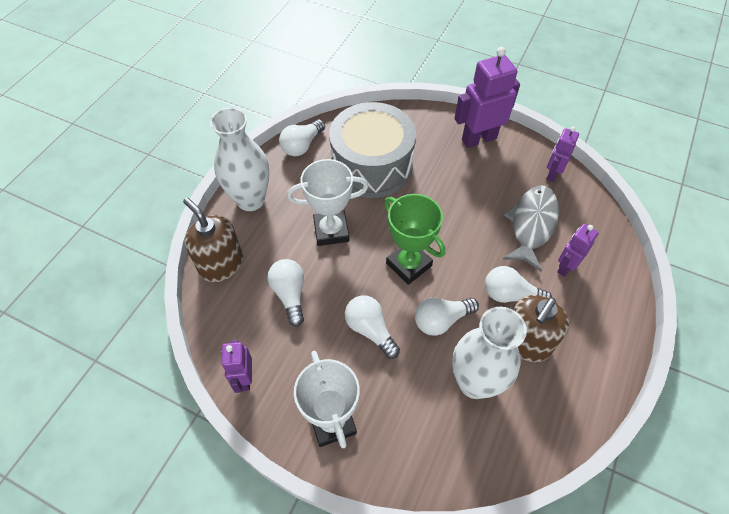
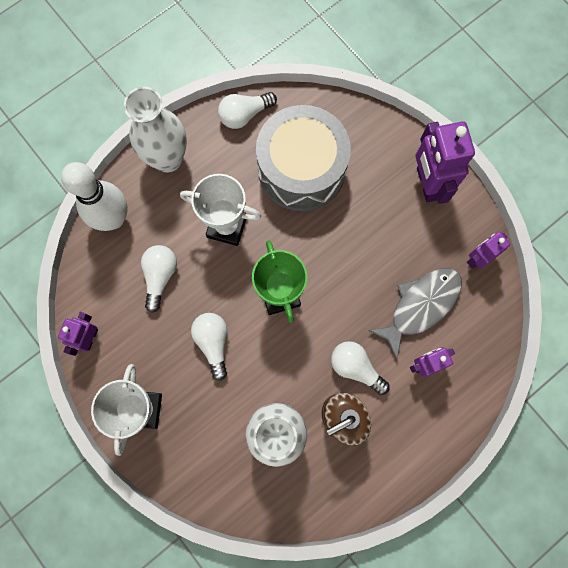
camera: 25 degrees right, 20 degrees up
(221, 265) = (113, 218): brown soap dispenser -> white bowling pin
(441, 320) = (279, 363): white light bulb -> none
(479, 139) = (427, 184): purple robot -> purple robot turned 105 degrees counterclockwise

